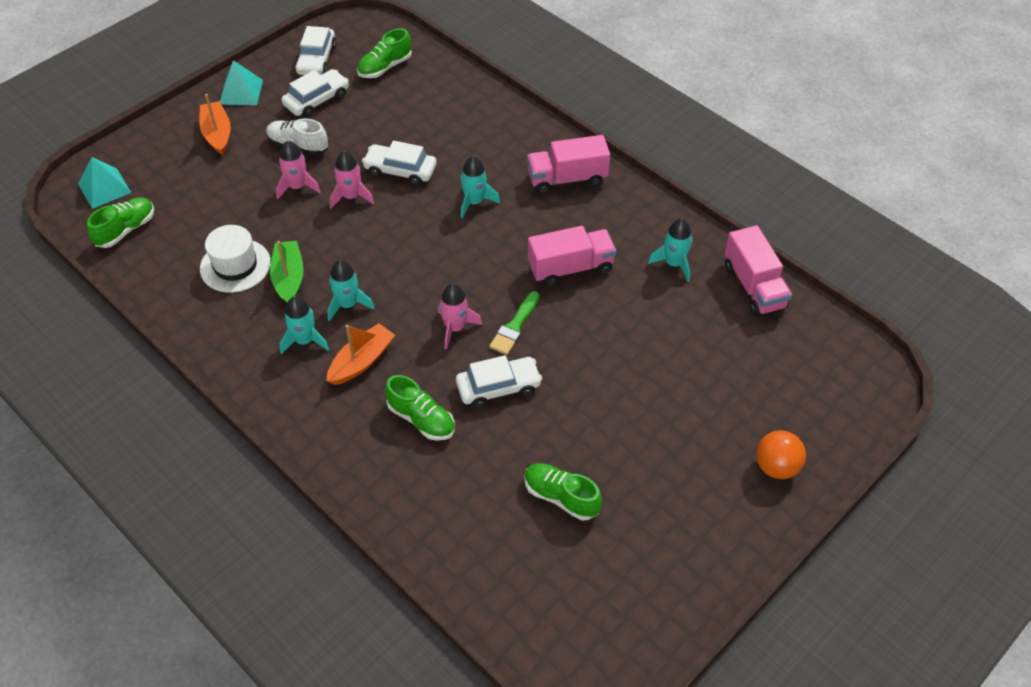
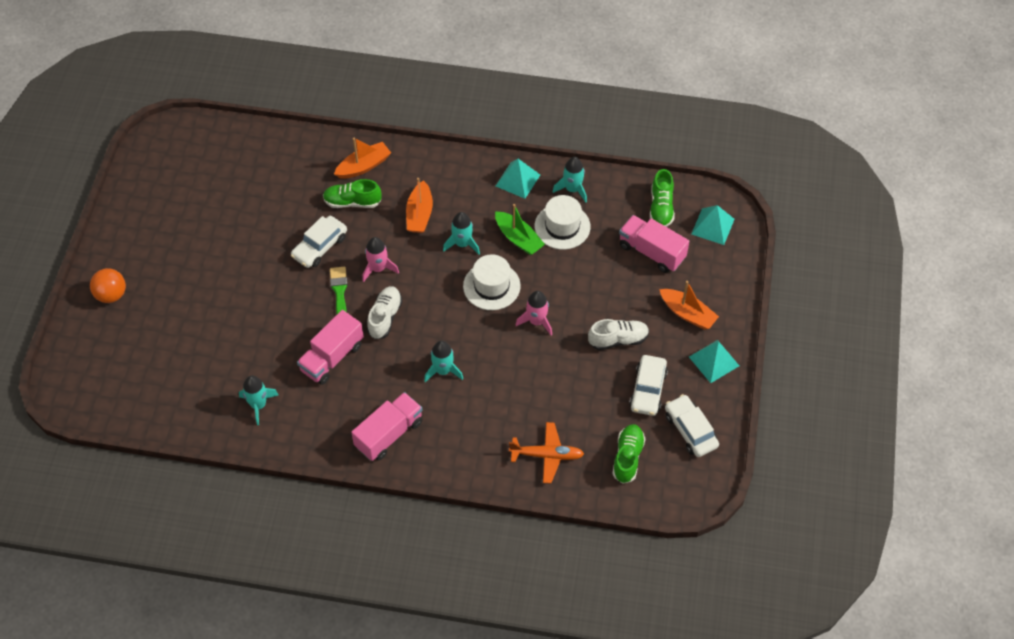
camera: 145 degrees right, 5 degrees up
(225, 338) = (517, 180): none -> turquoise pyramid
(297, 187) = (582, 306): pink rocket -> none
(304, 341) = (467, 206): turquoise rocket -> turquoise rocket (572, 189)
(360, 249) = (491, 286): none -> white hat
(371, 457) = (363, 166): none -> orange boat
(400, 170) = (522, 365): white car -> none
(447, 99) = (546, 455): none -> orange plane
(489, 276) = (385, 317): none -> white shoe
(561, 497) = (235, 206): green shoe -> none
(754, 286) = (188, 420): pink truck -> pink truck (651, 252)

